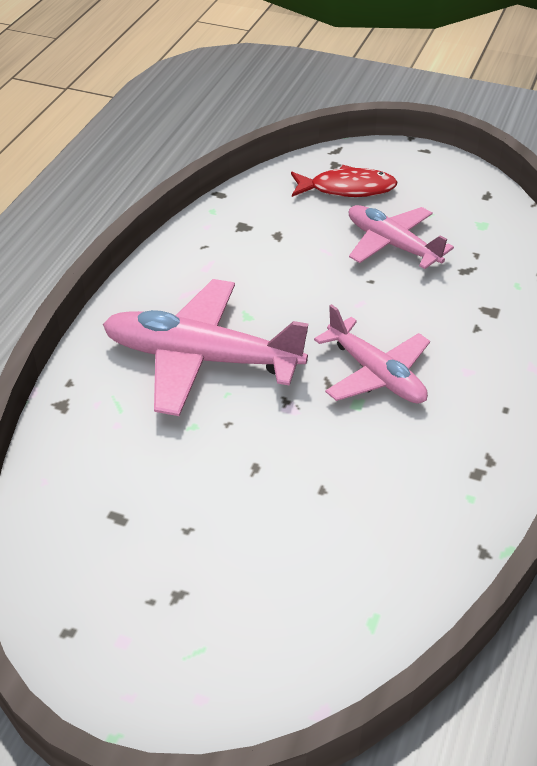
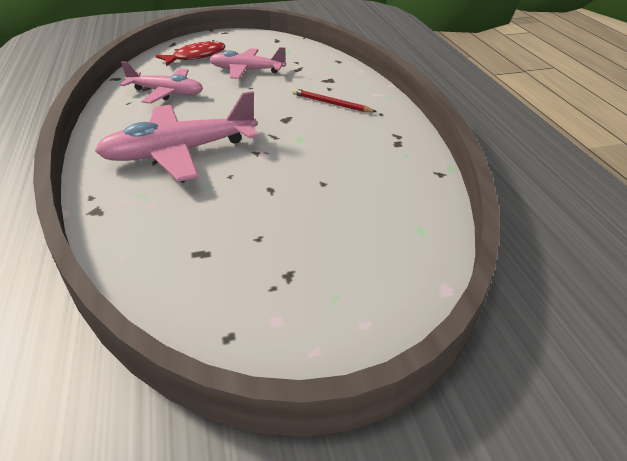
camera: 35 degrees left, 5 degrees down
(376, 374) = (297, 123): pink plane -> pink plane (166, 93)
(452, 359) = (331, 104): none -> red pencil

